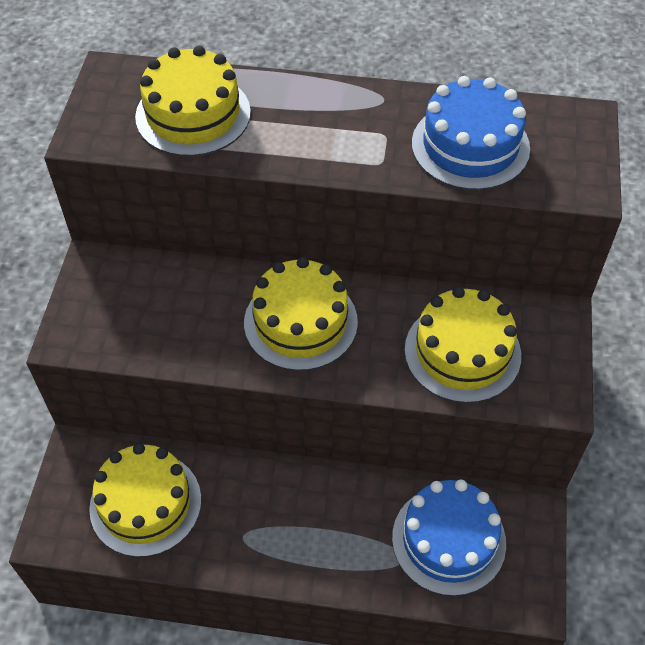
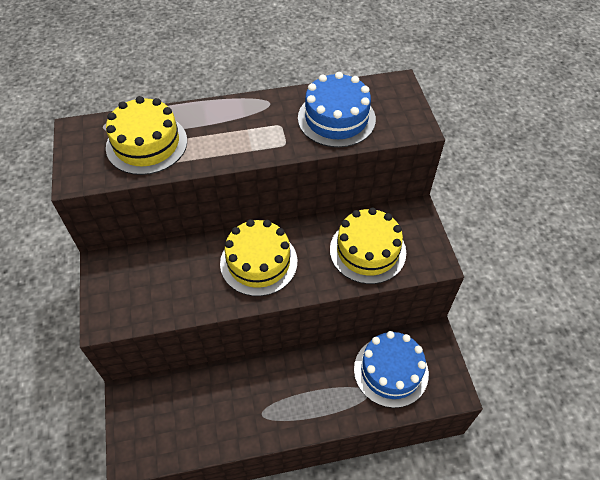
camera: 20 degrees left, 0 degrees up
(145, 503) = (188, 414): yellow cake -> none

